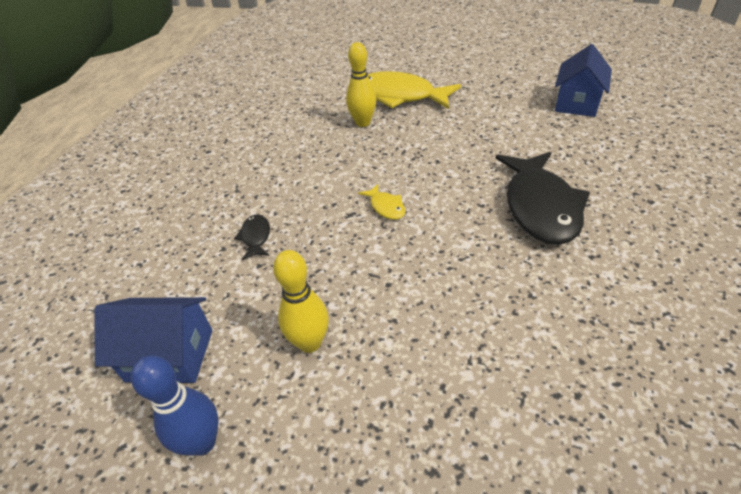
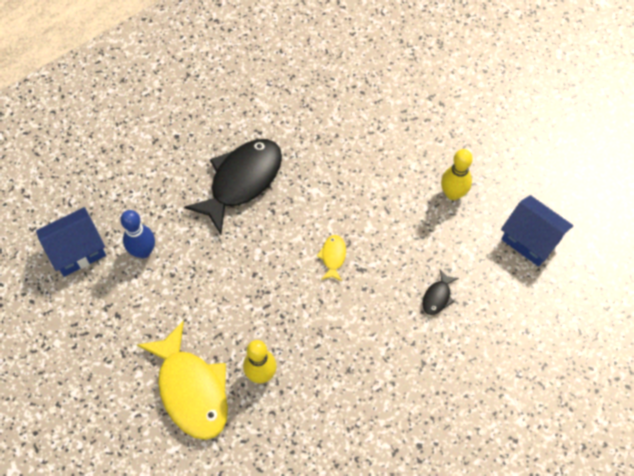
camera: 145 degrees left, 20 degrees up
(202, 442) = (532, 180): blue bowling pin -> blue bowling pin (143, 251)

